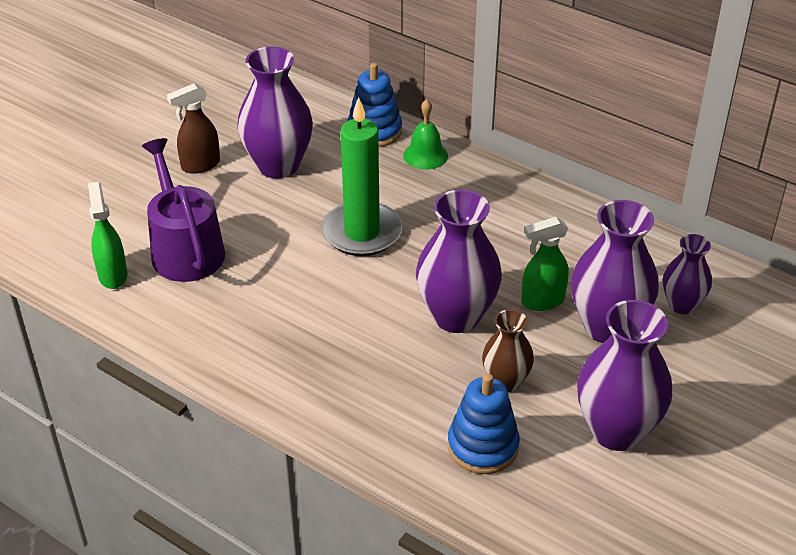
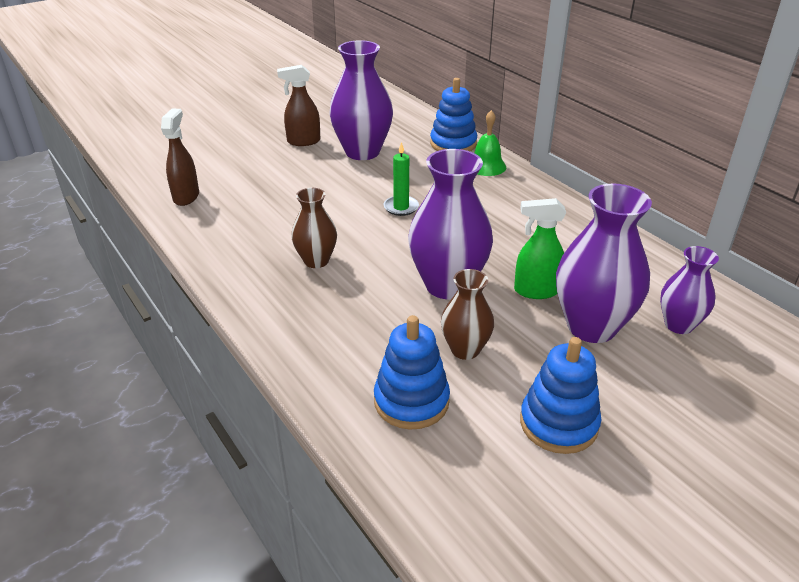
camera: 20 degrees right, 5 degrees down
(113, 275) = (186, 196): green spray bottle -> brown spray bottle
(185, 249) = (253, 191): purple watering can -> none
(310, 321) = (316, 261): none -> brown vase
(362, 233) = (401, 207): green candle -> green candle, size x0.49
(616, 431) = (558, 423): purple vase -> blue stacking toy

